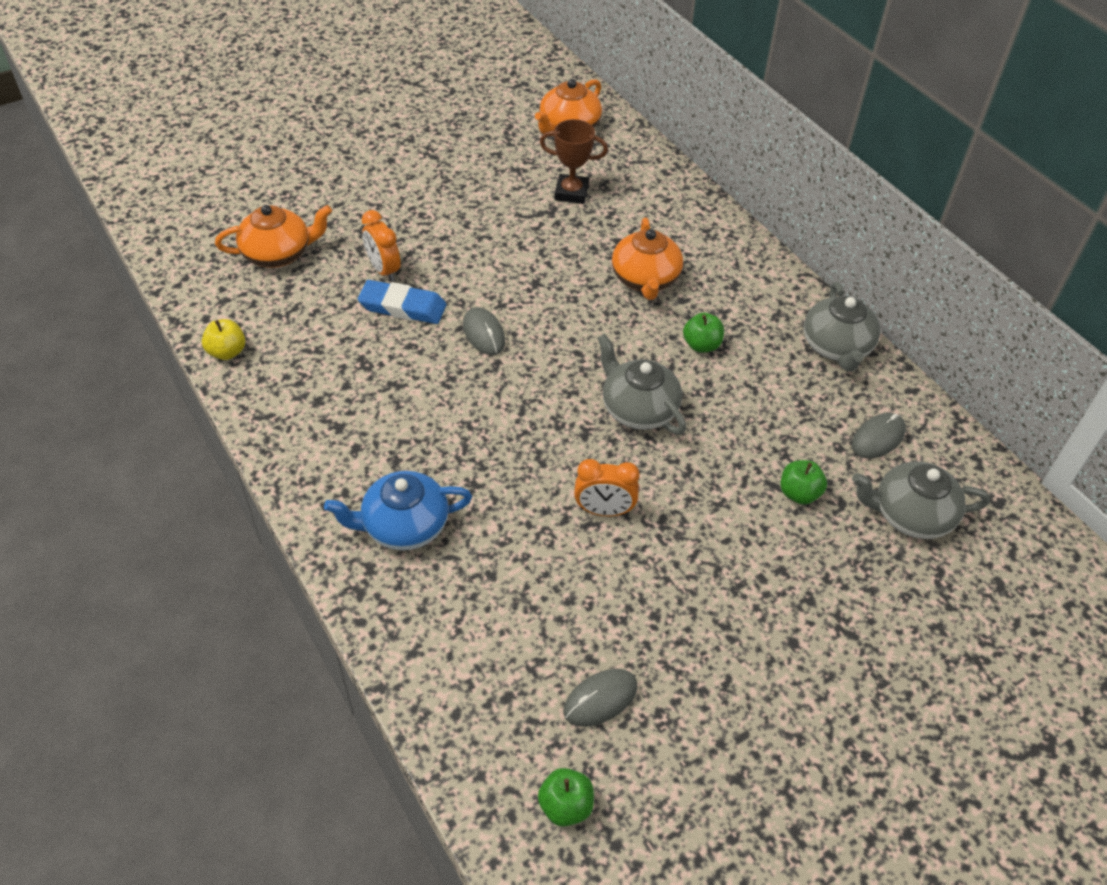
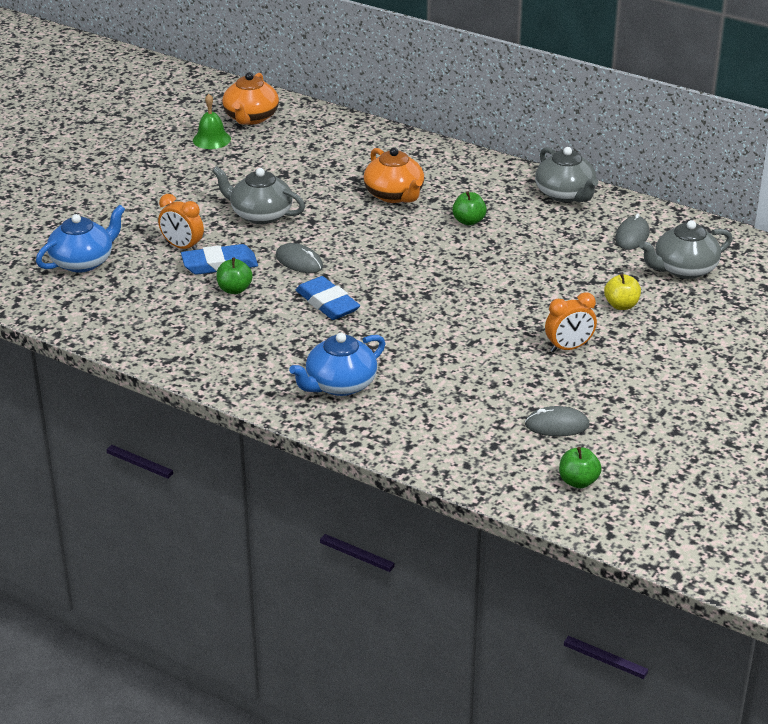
camera: 25 degrees left, 15 degrees down
(227, 352) = (102, 332): yellow apple -> yellow apple (621, 305)
(278, 253) = (83, 262): orange teapot -> blue teapot
(472, 402) = (327, 303): none -> blue eraser
(511, 142) = (211, 139): none -> green bell
(571, 193) = (290, 158): brown trophy -> none
(600, 699) = (557, 425): grey mouse -> grey mouse turned 60 degrees clockwise
(604, 511) = (477, 331): orange clock -> orange clock (569, 348)
(638, 408) = (453, 270): grey teapot -> grey teapot (260, 214)
(799, 493) = (602, 281): green apple -> green apple (234, 289)

